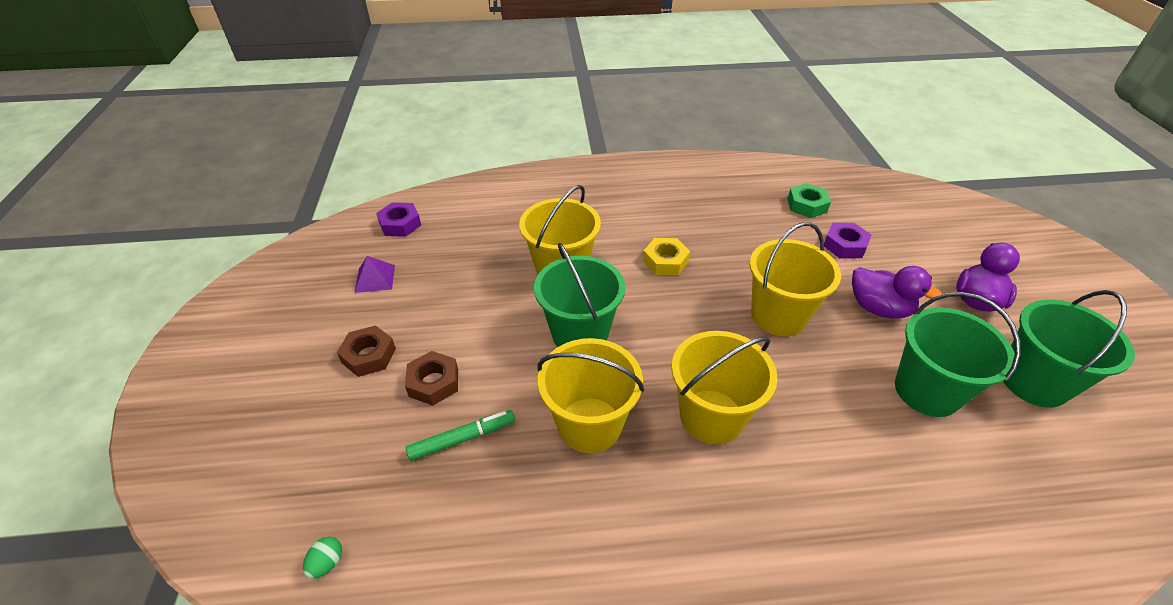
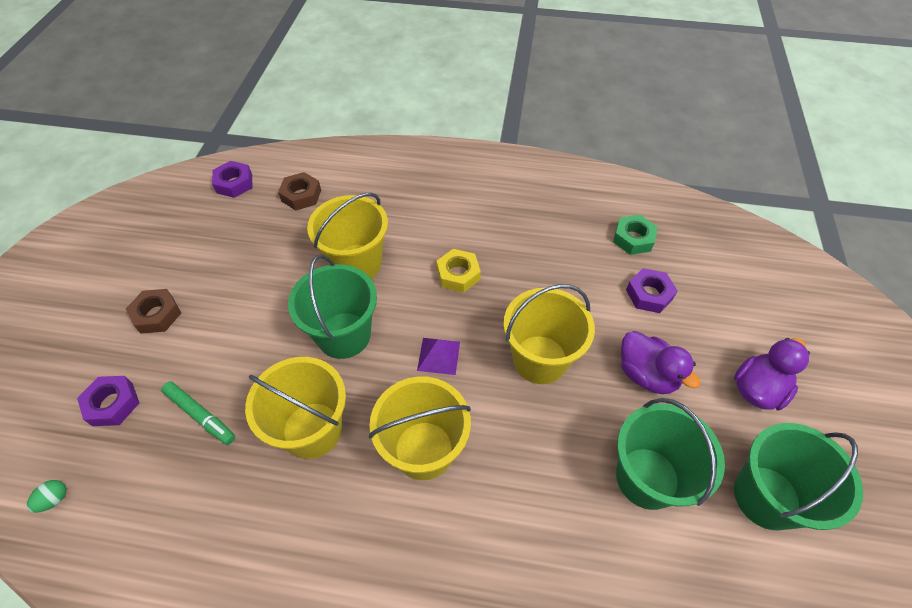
camera: 15 degrees right, 10 degrees up
(355, 450) = (112, 404): none -> purple nut
(375, 278) = (191, 237): purple pyramid -> purple pyramid (439, 356)
(433, 382) = (199, 354): brown nut -> brown nut (301, 195)
(462, 438) = (200, 415): green marker -> green marker turned 45 degrees clockwise

